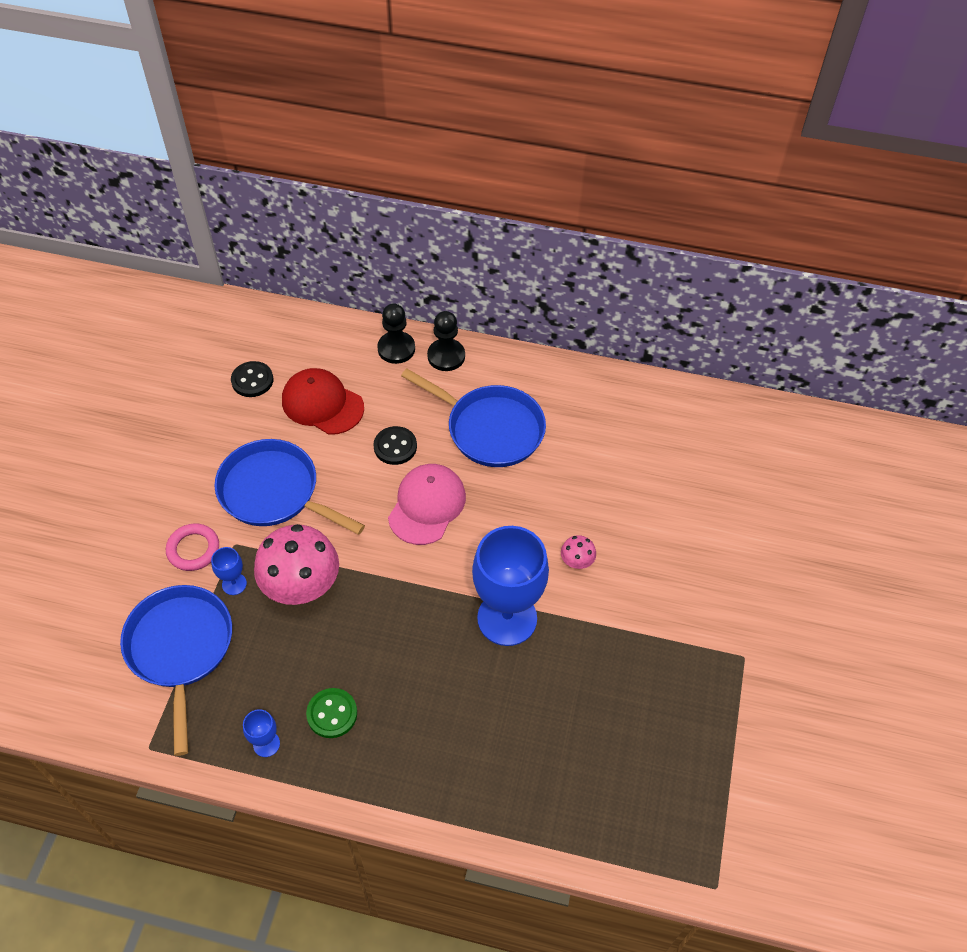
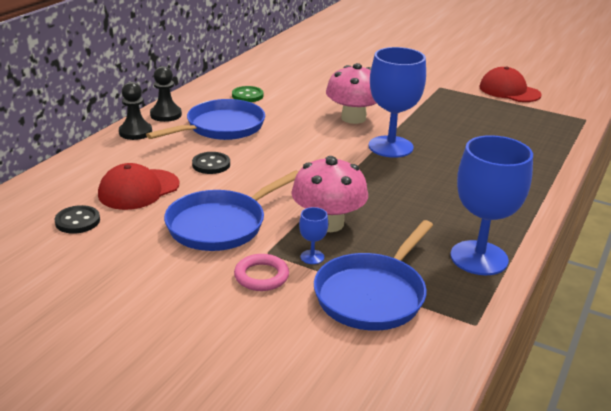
camera: 75 degrees left, 25 degrees down
(180, 649) = (372, 295): blue pan -> blue pan turned 60 degrees counterclockwise
(266, 744) = (479, 258): blue goblet -> blue goblet, size x2.40
(332, 714) = (455, 224): green button -> green button (247, 96)
(396, 349) = (107, 150): black pawn -> black pawn (166, 115)
(427, 505) = (277, 160): pink cap -> none
(577, 561) = (353, 118): pink mushroom -> pink mushroom, size x2.29
(780, 763) = (509, 91): none -> red cap

